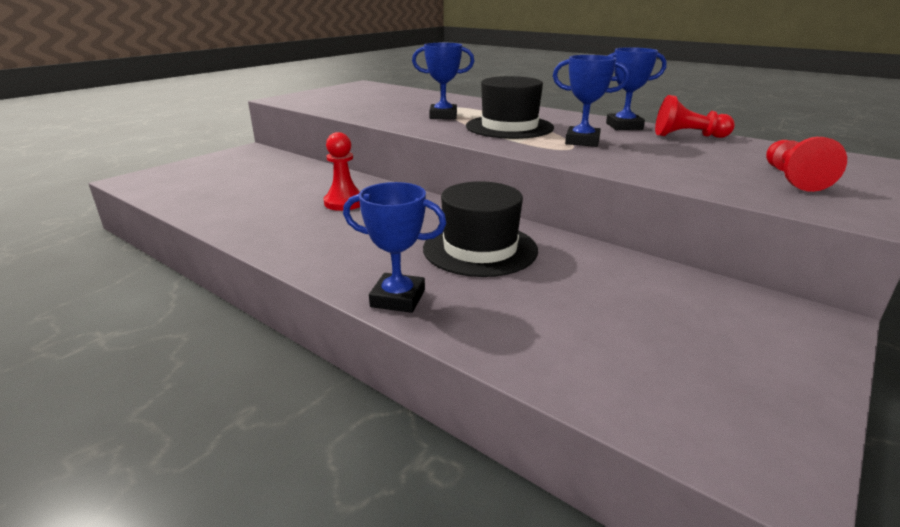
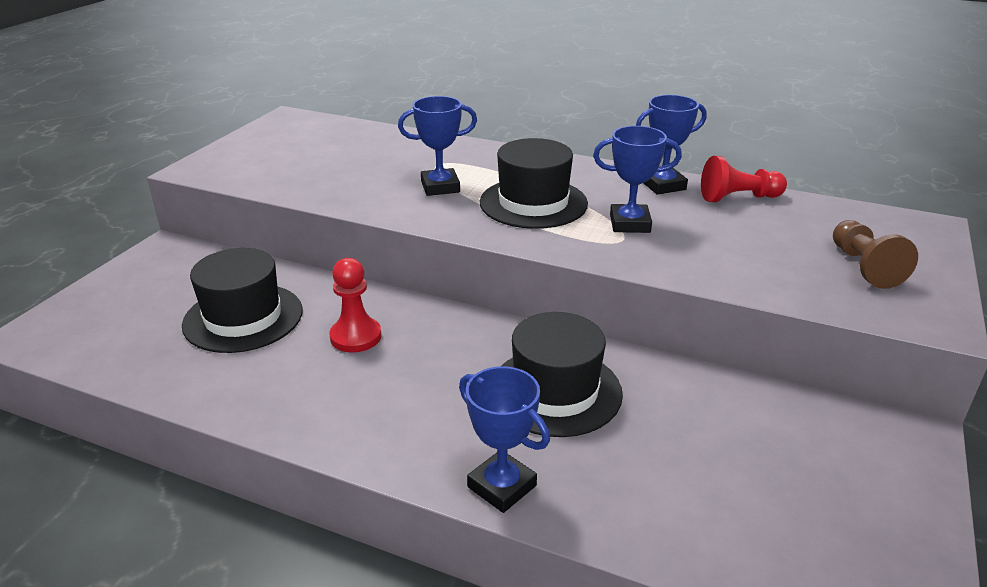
camera: 15 degrees left, 5 degrees up
(273, 185) = (243, 318): none -> black hat
(398, 298) = (501, 486): blue trophy -> blue trophy turned 45 degrees clockwise
(792, 178) = (864, 267): red pawn -> brown pawn

